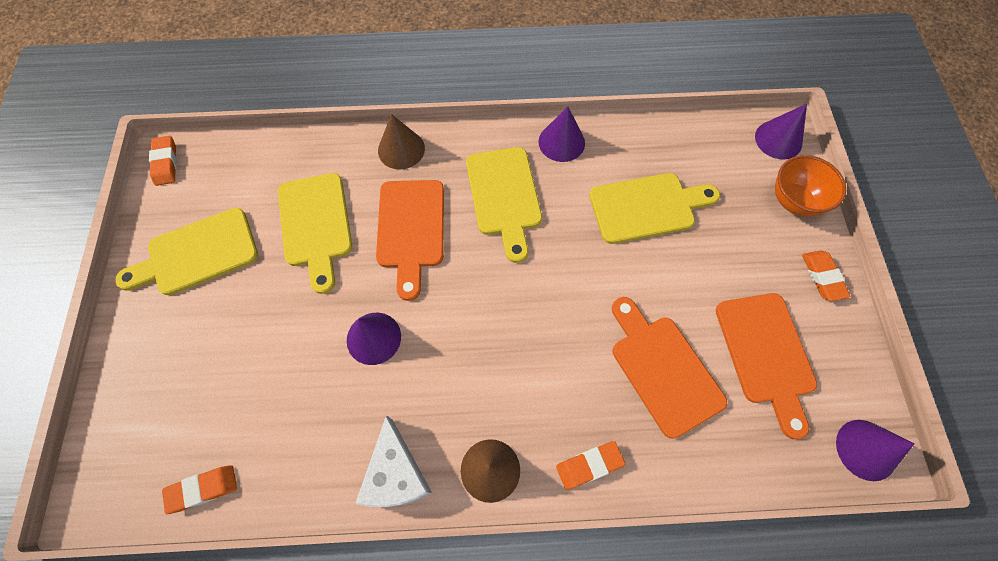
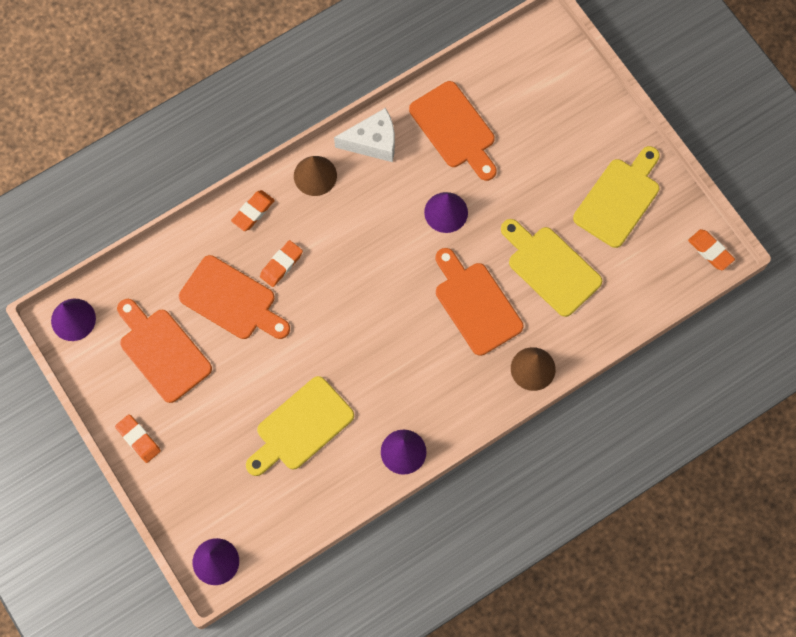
camera: 150 degrees right, 5 degrees up
(203, 489) = (485, 72): orange eraser -> orange eraser (281, 265)
(293, 433) = (454, 129): none -> orange cutting board
(396, 474) = (373, 142): white cheese -> white cheese turned 120 degrees clockwise
(504, 196) = (421, 373): yellow cutting board -> none
(793, 201) = (182, 500): orange bowl -> none

